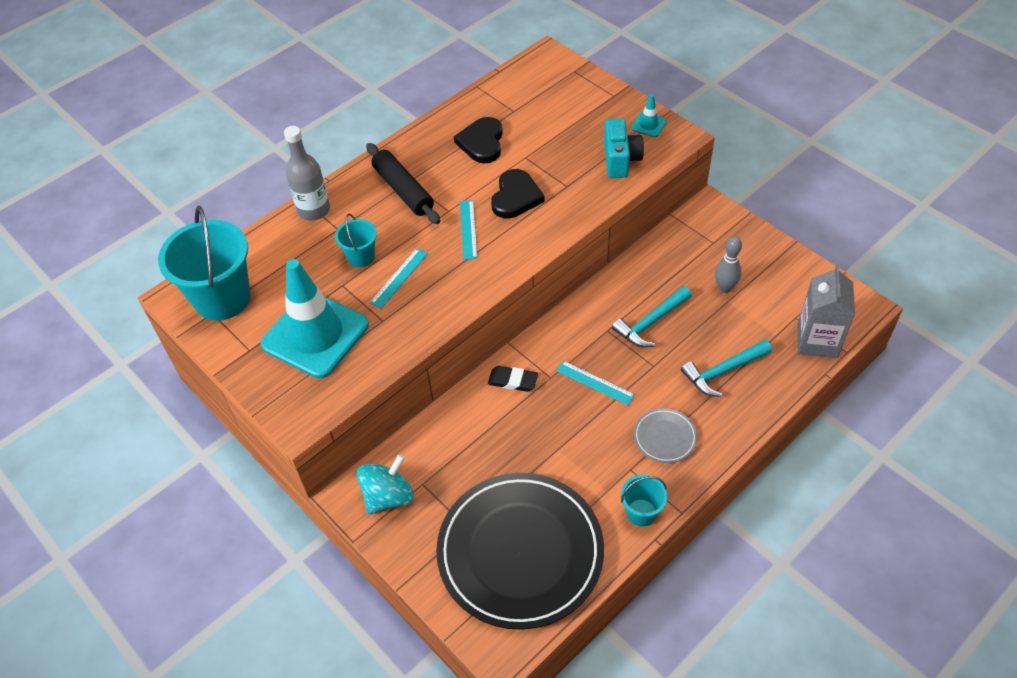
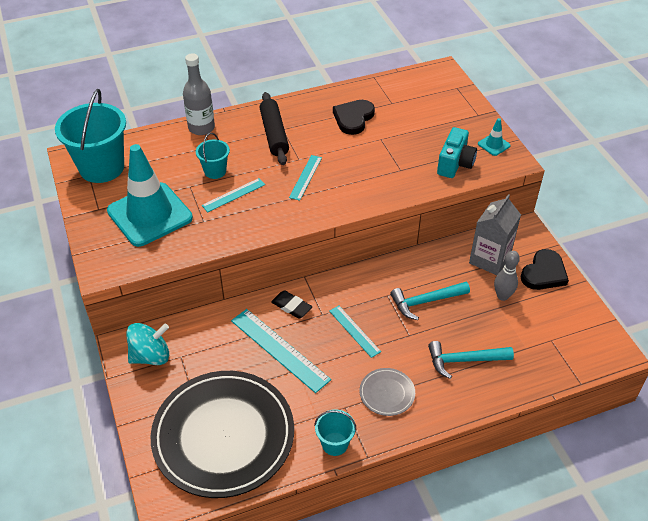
camera: 20 degrees right, 5 degrees down
(515, 197) = (356, 165): black heart -> black heart (544, 273)
(527, 433) = (279, 349): none -> turquoise ruler
(817, 341) = (559, 365): grey carton -> grey carton (489, 259)

